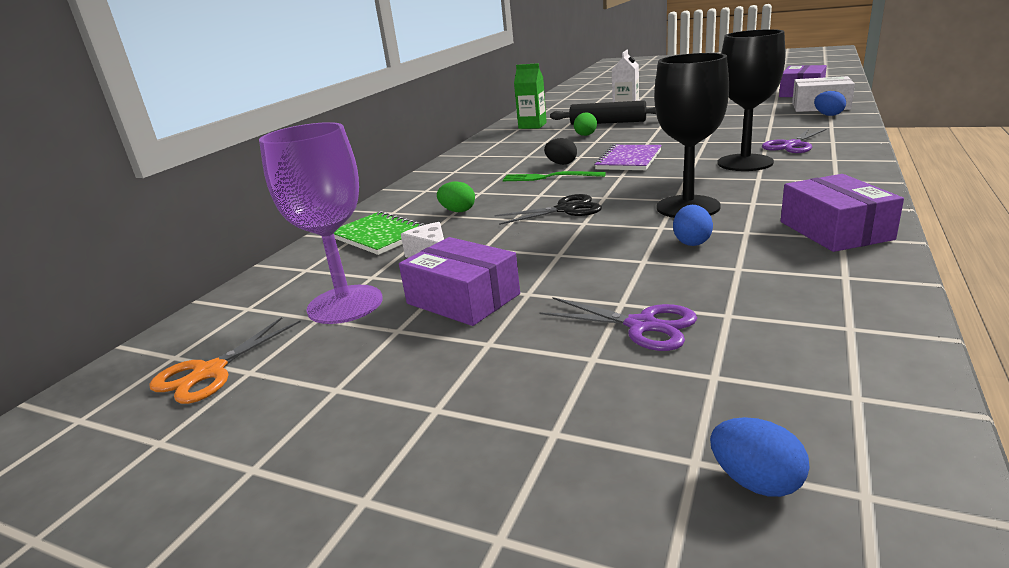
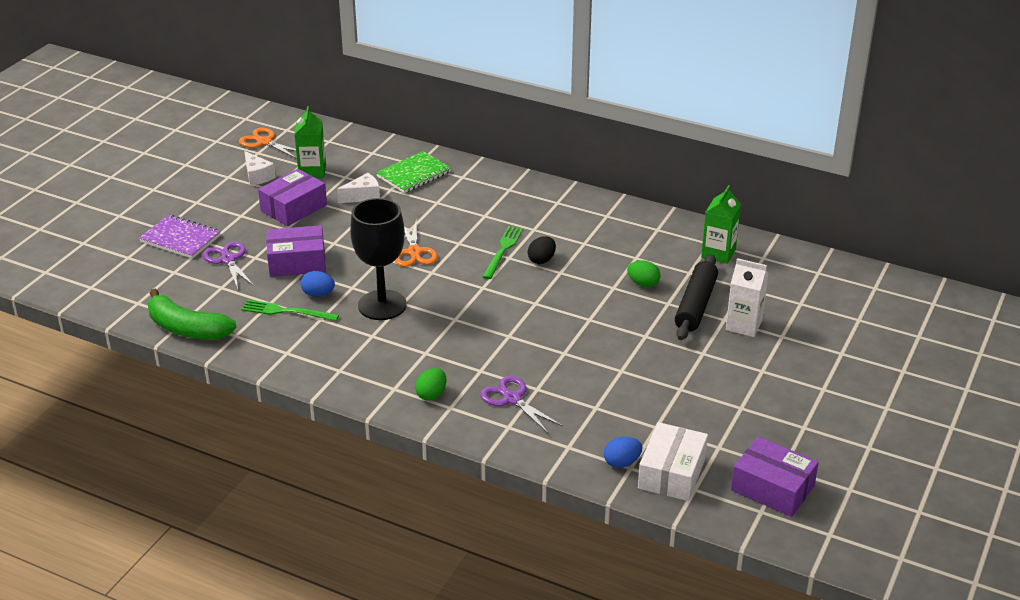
camera: 90 degrees right, 10 degrees up
(345, 304) = (312, 171): purple goblet -> green carton
(346, 353) = (257, 176): none -> white cheese
(458, 211) = (444, 205): green egg -> green egg (431, 395)
(565, 209) = (414, 252): black scissors -> orange scissors
(628, 160) = (527, 297): purple notebook -> purple notebook (180, 239)
(641, 325) = (228, 260): purple scissors -> purple scissors turned 120 degrees clockwise
(745, 163) = (473, 357): black goblet -> none
(749, 253) = (286, 311): none -> green fork
(756, 481) = (110, 267): blue egg -> none
(835, 230) = (298, 353): purple box -> purple box (297, 262)
(876, 320) = (187, 328): none -> green banana

